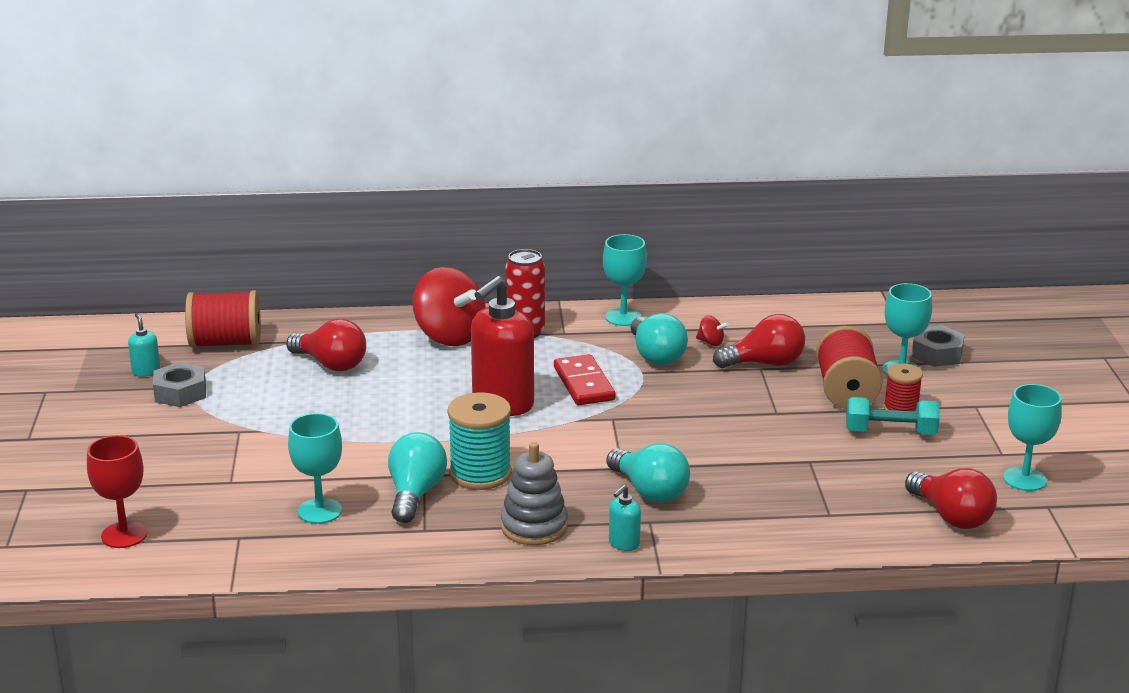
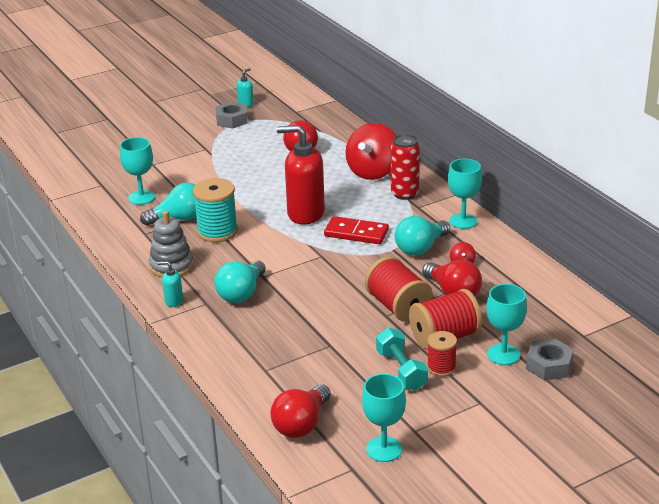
camera: 65 degrees right, 5 degrees up
(124, 535) = (83, 156): red goblet -> none
(226, 343) = (297, 112): red spool -> red spool (398, 307)
(583, 384) = (356, 233): red domino -> red domino turned 60 degrees clockwise

